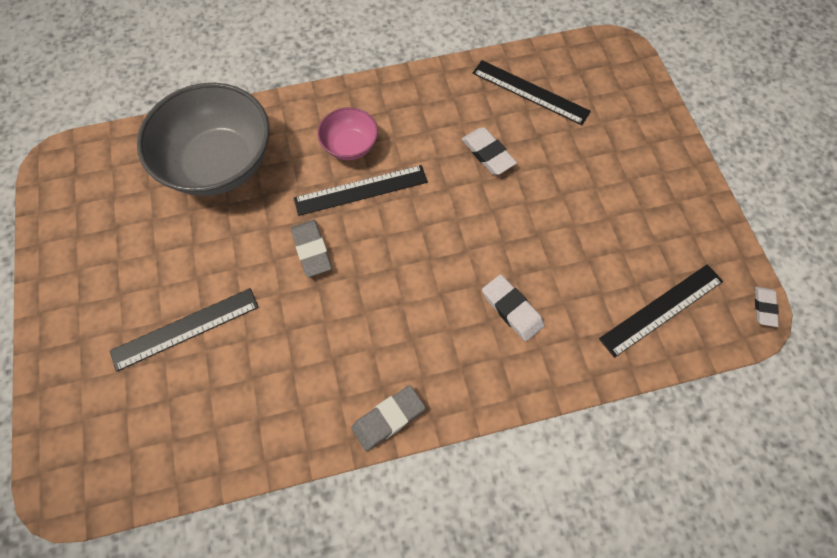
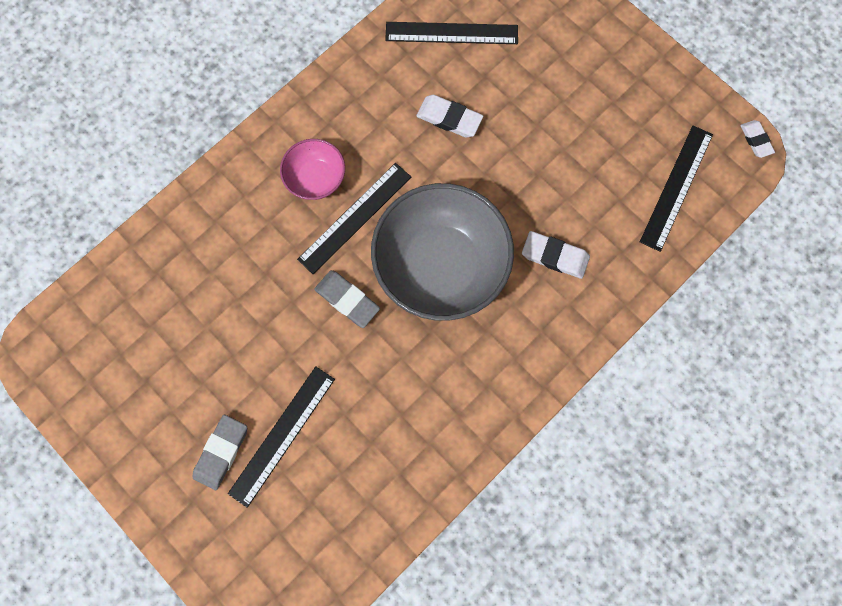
camera: 30 degrees left, 10 degrees up
(219, 163) = (201, 264): grey bowl -> grey bowl (440, 265)
(388, 418) = (508, 408): grey eraser -> grey eraser (221, 452)

